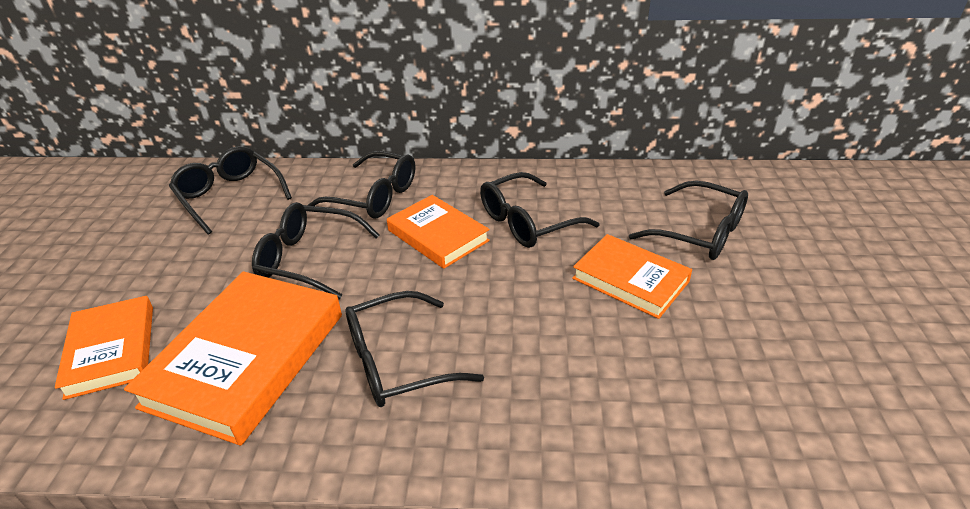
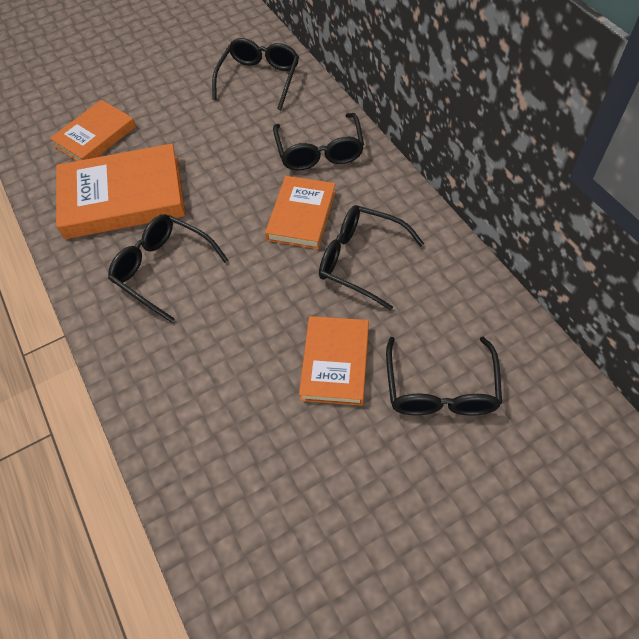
camera: 60 degrees right, 20 degrees up
(309, 259) = (225, 164): black glasses -> none

